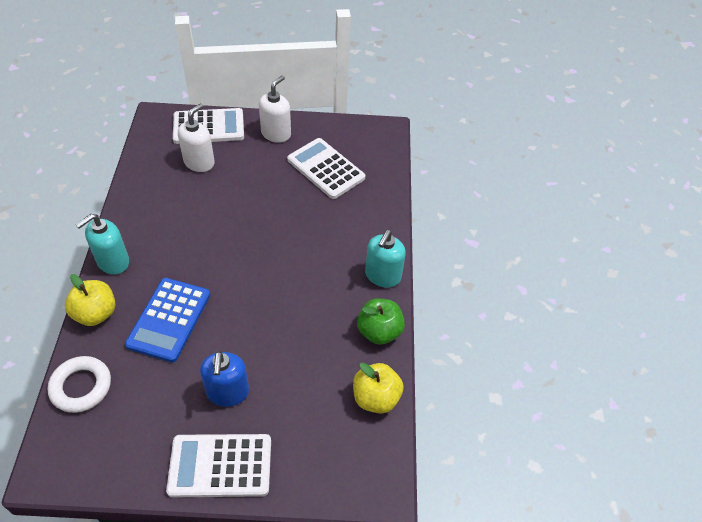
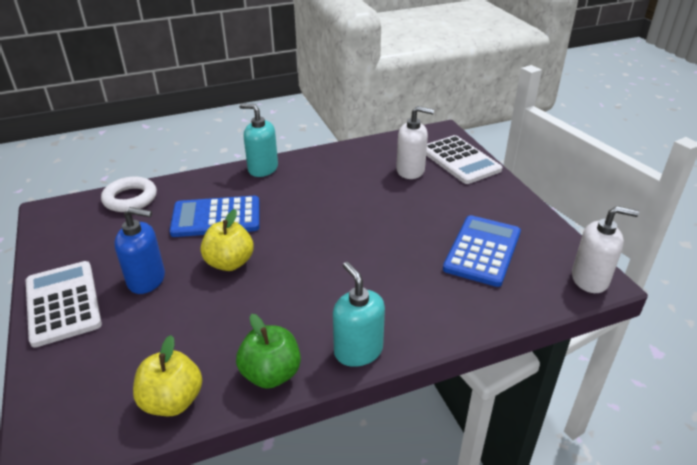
camera: 70 degrees right, 15 degrees down
(96, 313) = (205, 180): yellow apple -> yellow apple (229, 263)
(228, 392) = (147, 280): blue soap dispenser -> blue soap dispenser turned 150 degrees counterclockwise
(276, 133) = (496, 201): white soap dispenser -> white soap dispenser (590, 279)
(325, 169) = (482, 251): white calculator -> blue calculator
(382, 276) = (358, 350): turquoise soap dispenser -> turquoise soap dispenser turned 60 degrees clockwise

